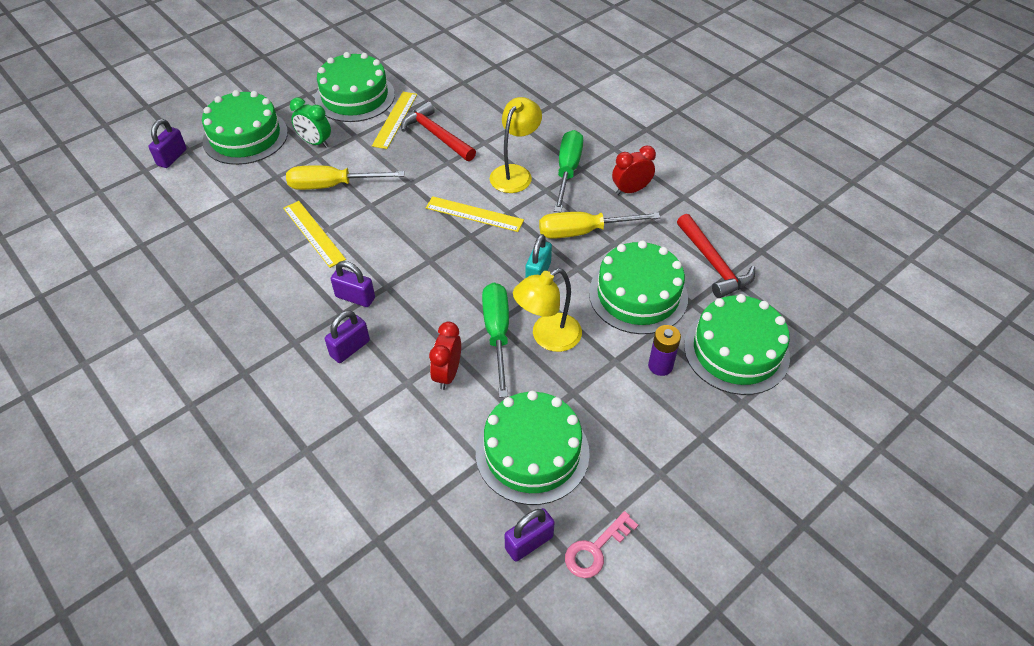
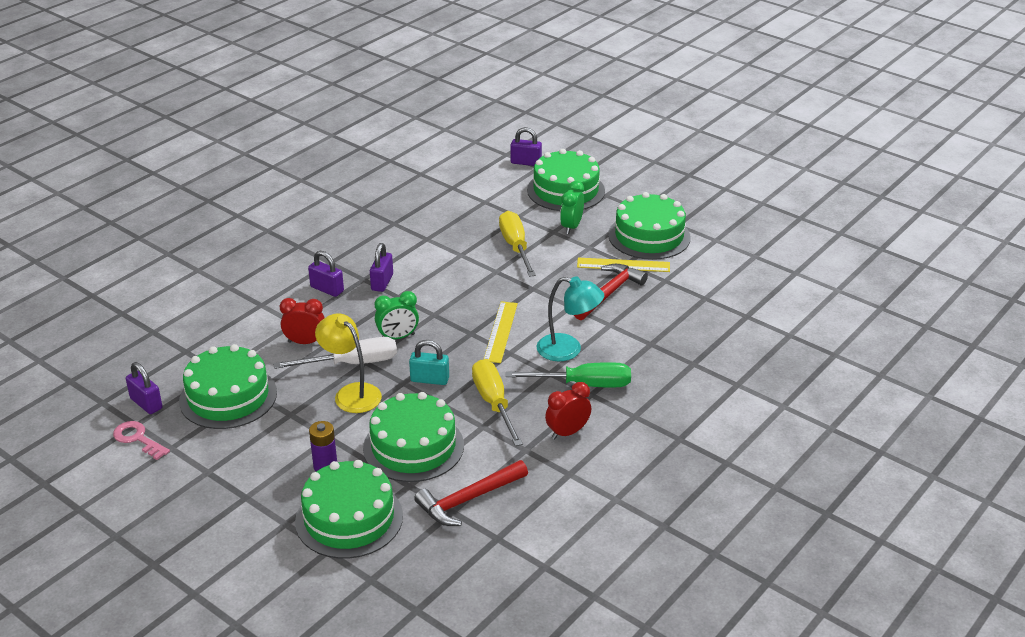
camera: 80 degrees right, 15 degrees down
(314, 233) = (452, 248): yellow ruler -> none
(461, 292) = (398, 337): none -> green clock
(497, 334) = (352, 363): green screwdriver -> white screwdriver
(515, 173) = (568, 350): yellow lamp -> turquoise lamp
(630, 190) = (567, 432): red clock -> red clock turned 90 degrees counterclockwise

